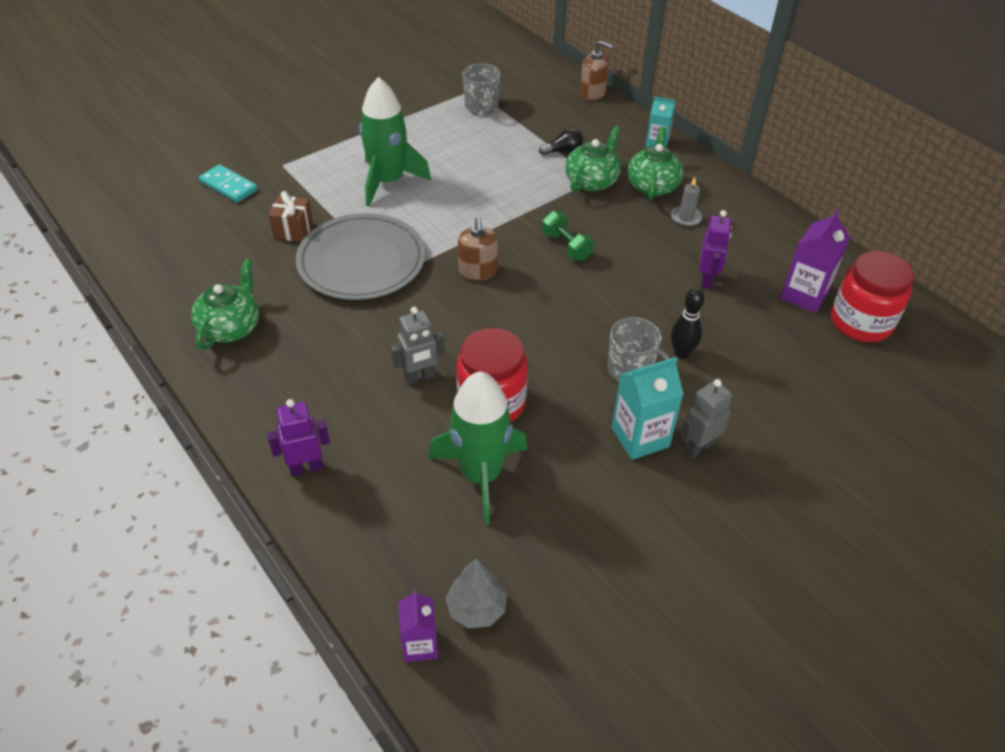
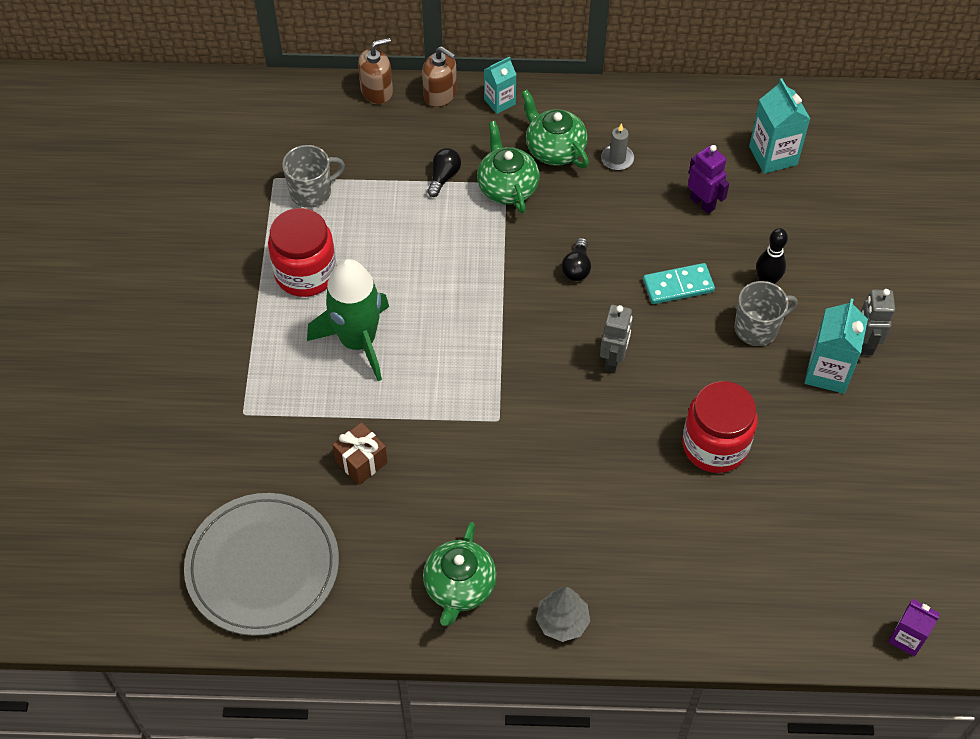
camera: 50 degrees left, 10 degrees up
(229, 186) = (235, 479): turquoise domino -> turquoise domino (678, 285)
(231, 327) = (459, 587): green teapot -> green teapot turned 135 degrees counterclockwise
(306, 467) = (681, 619): purple robot -> none
(361, 261) = (458, 432): grey plate -> grey plate (263, 566)
(419, 377) = (645, 478): grey robot -> grey robot (613, 359)
(476, 608) = (901, 583): grey tree -> grey tree (562, 621)
(478, 271) = (550, 352): brown soap dispenser -> brown soap dispenser (440, 94)
(481, 475) = (783, 501): green rocket -> none
(482, 108) = (312, 192): grey mug -> grey mug turned 45 degrees counterclockwise
(566, 246) = (577, 268): green dumbbell -> black light bulb
(804, 295) = (773, 155): purple carton -> turquoise carton
(861, 322) = (830, 146): red jar -> red jar (306, 273)

